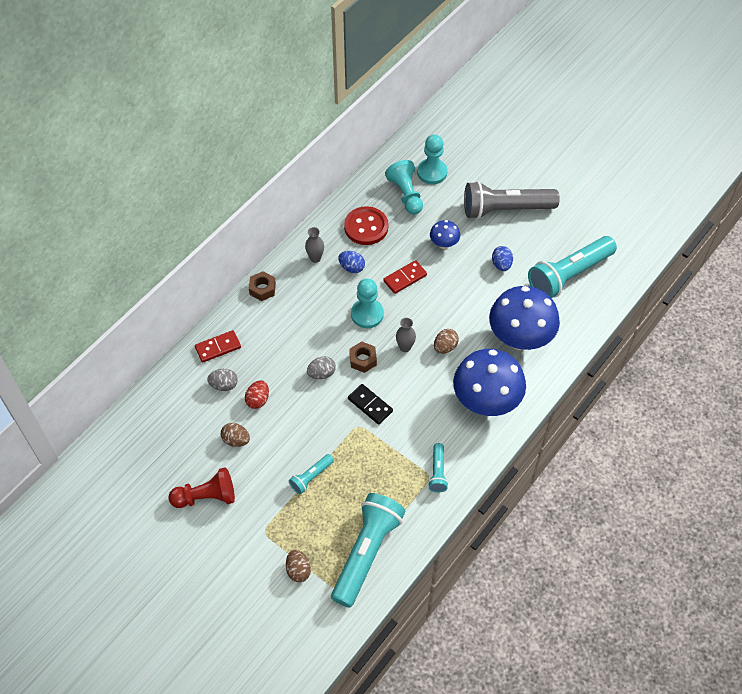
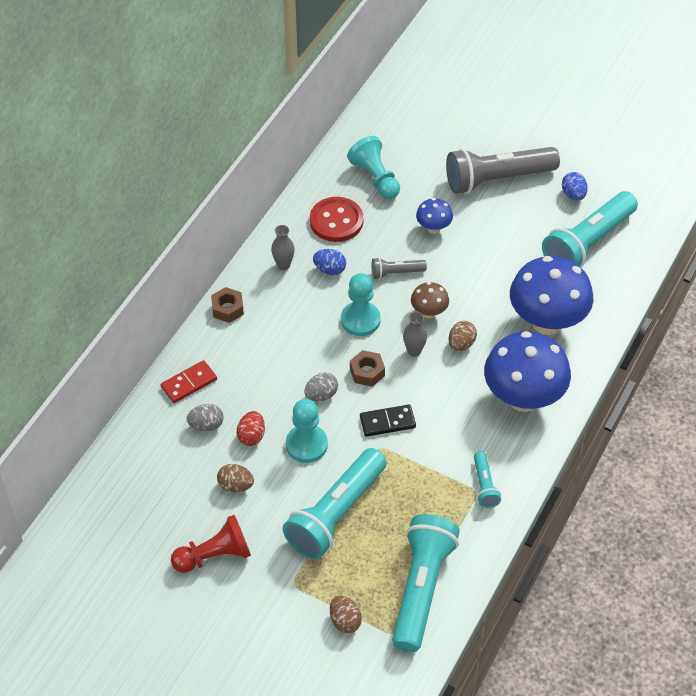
camera: 10 degrees left, 5 degrees down
(311, 477) = (336, 514): turquoise flashlight -> turquoise flashlight, size x2.15
(370, 405) = (387, 422): black domino -> black domino turned 45 degrees counterclockwise
(405, 278) = (396, 273): red domino -> grey flashlight
(424, 316) = (429, 312): none -> brown mushroom
(432, 172) = (401, 148): turquoise pawn -> turquoise pawn (306, 445)
(501, 265) = (506, 242): blue egg -> blue egg (573, 194)

